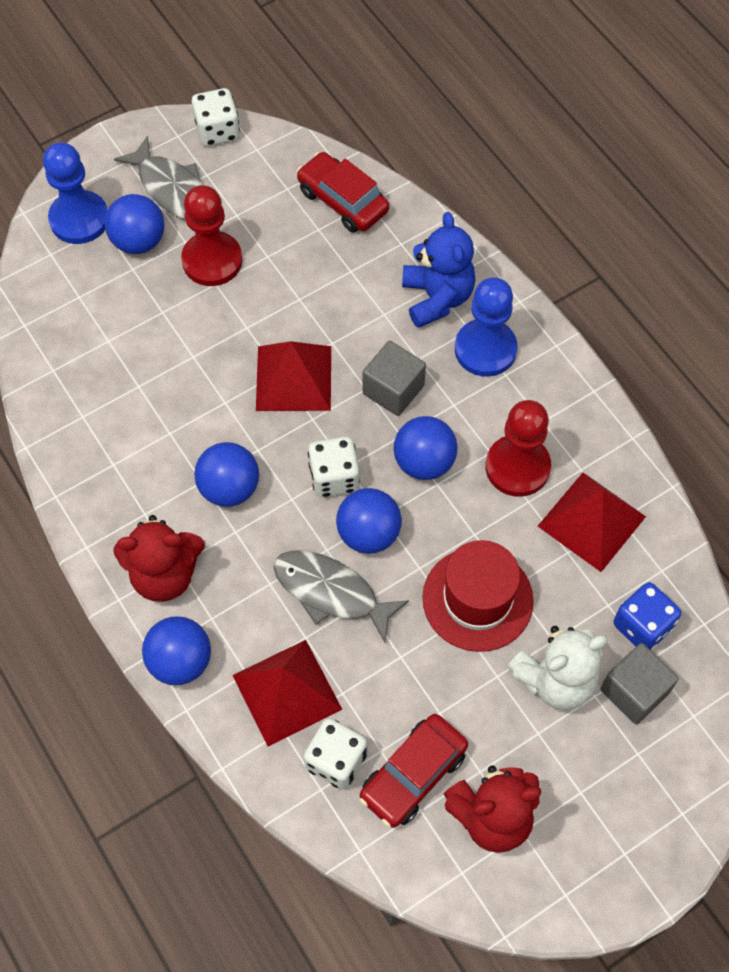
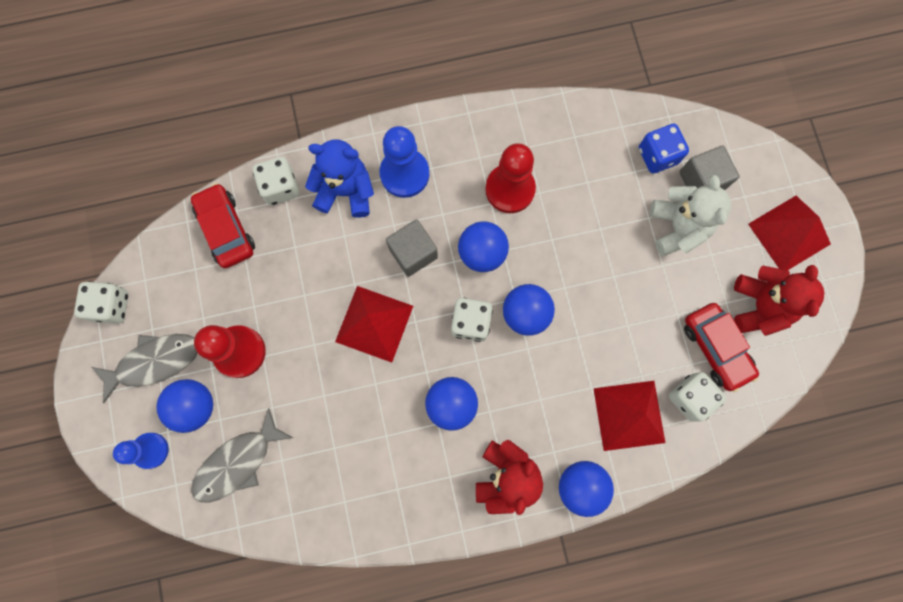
camera: 70 degrees left, 15 degrees up
(79, 219) = (150, 450): blue pawn -> blue pawn, size x0.66
(331, 592) = (563, 357): grey fish -> grey fish (238, 462)
(342, 201) = (226, 229): red car -> red car turned 90 degrees clockwise
(413, 234) = (280, 187): none -> white dice
(477, 599) = (602, 256): red hat -> none
(591, 521) = (570, 156): red pyramid -> red pyramid (789, 234)

